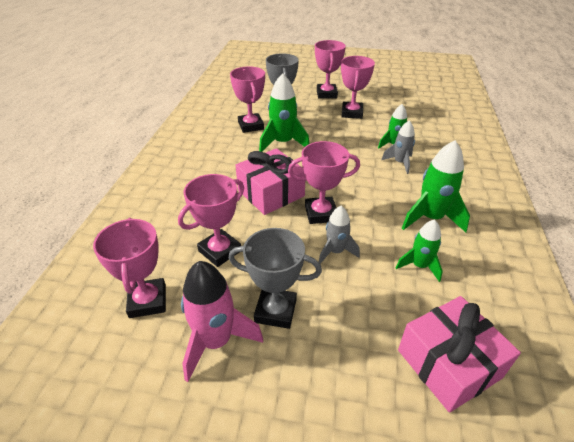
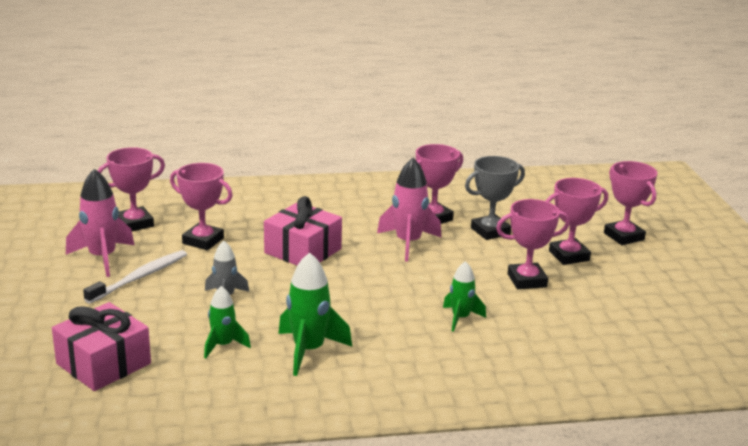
camera: 70 degrees right, 15 degrees down
(275, 311) = (140, 277): grey trophy -> white toothbrush
(283, 143) = (408, 243): green rocket -> pink rocket
(320, 213) = (282, 282): pink trophy -> pink trophy (624, 236)
(400, 163) = (417, 325): grey rocket -> none

